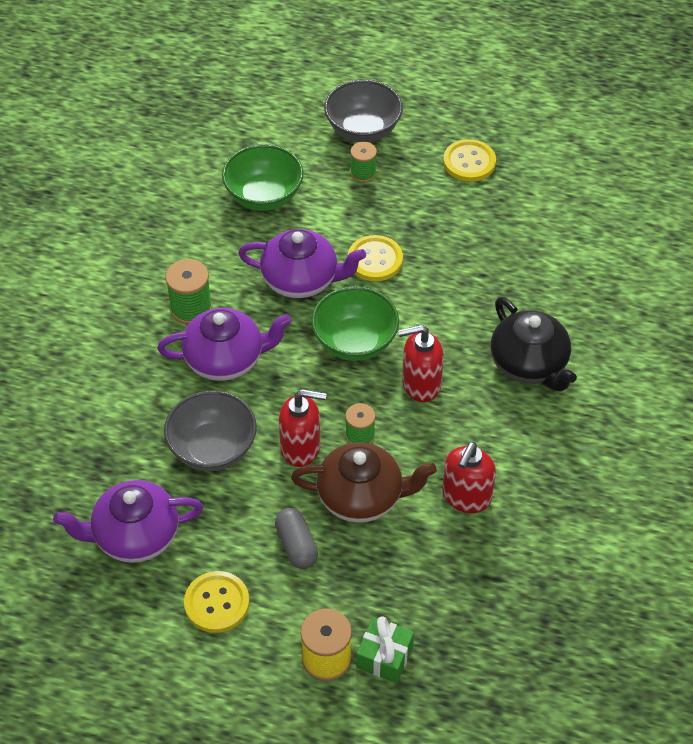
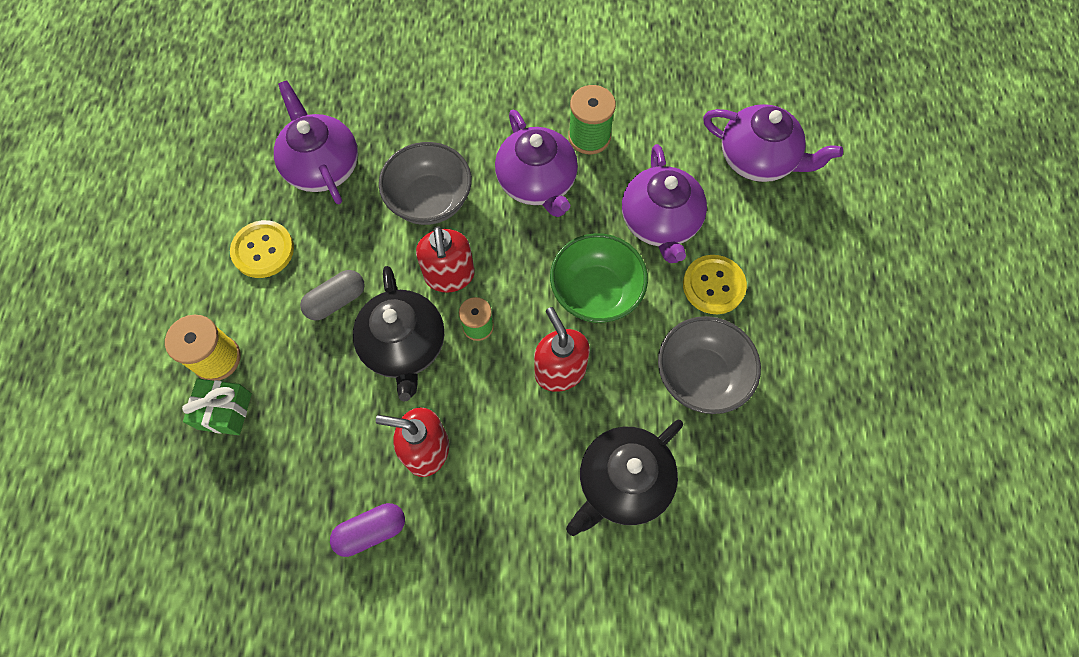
camera: 75 degrees right, 15 degrees up
(264, 196) = (758, 159): green bowl -> purple teapot
(362, 496) = (404, 346): brown teapot -> black teapot
(363, 130) = (897, 228): grey bowl -> grey bowl (700, 376)
(363, 173) = (832, 244): green spool -> none
(469, 162) = (901, 351): yellow button -> none
(529, 551) = (371, 531): none -> purple capsule

